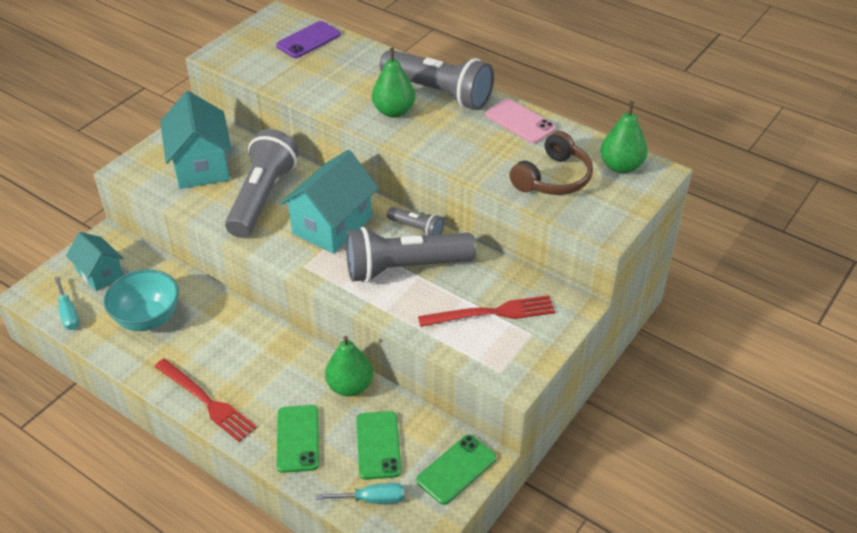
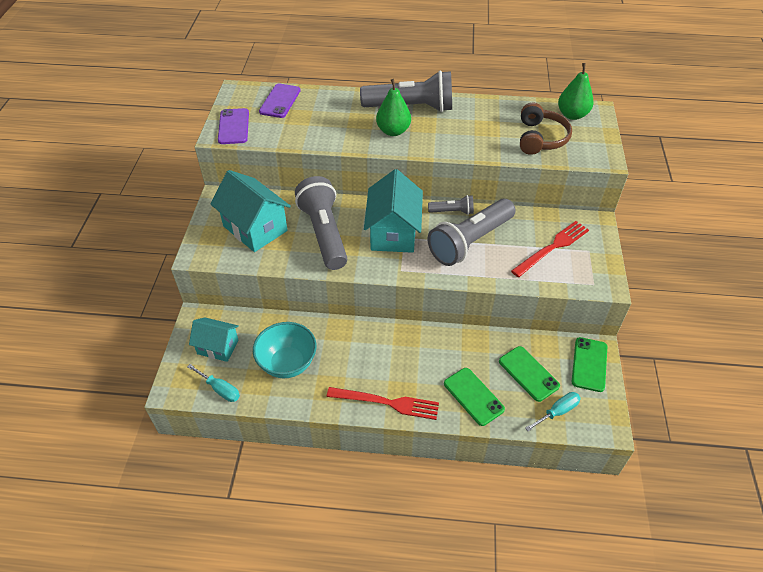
camera: 30 degrees left, 5 degrees up
(239, 51) = (234, 126): none -> purple phone
(350, 386) = (475, 343): green pear -> none
(519, 121) = (482, 108): pink phone -> none

